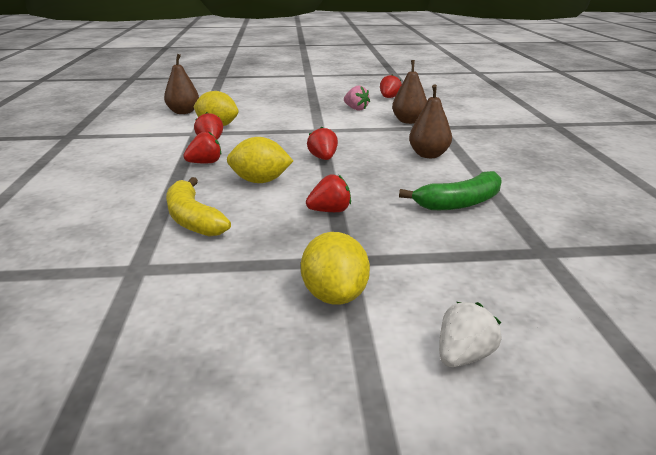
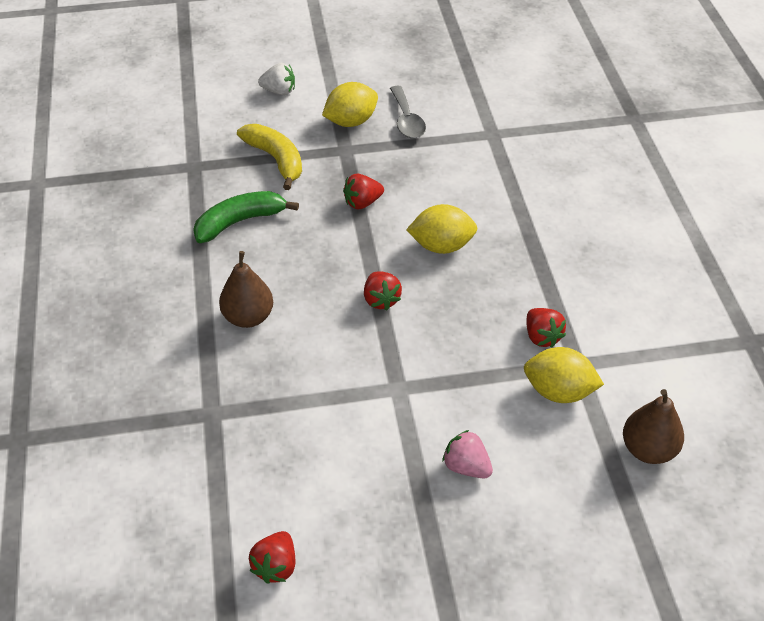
camera: 175 degrees right, 20 degrees up
(193, 219) = (481, 185): yellow banana -> yellow banana (276, 160)
(205, 163) = (519, 280): red strawberry -> none
(248, 292) = (406, 120): none -> grey spoon
(334, 295) = (351, 122): yellow lemon -> yellow lemon turned 75 degrees clockwise
(356, 109) = (344, 490): pink strawberry -> pink strawberry (466, 467)
(408, 121) = (255, 434): brown pear -> none
(463, 356) = (279, 91): white strawberry -> white strawberry turned 120 degrees counterclockwise

